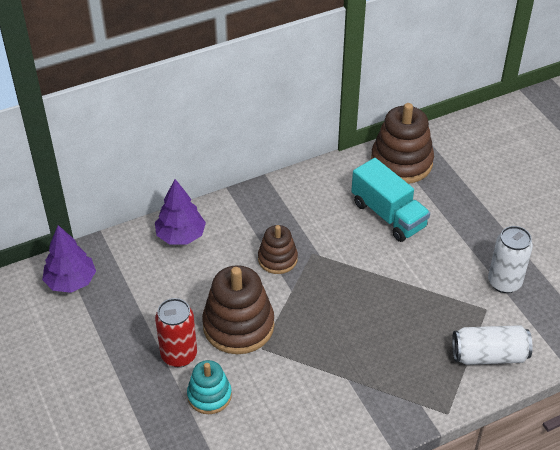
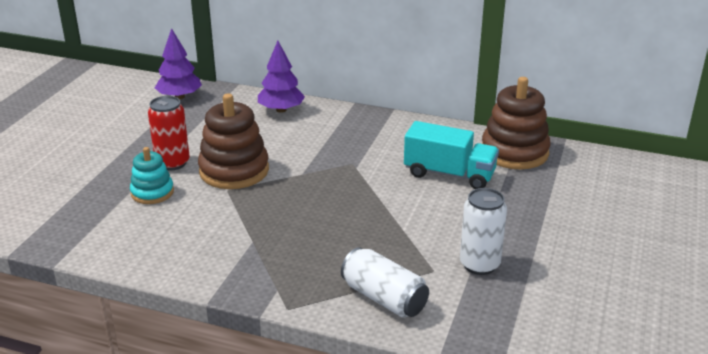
camera: 45 degrees right, 15 degrees down
(277, 259) = (322, 153): brown stacking toy -> none
(388, 215) = (449, 174): turquoise truck -> turquoise truck turned 75 degrees counterclockwise

